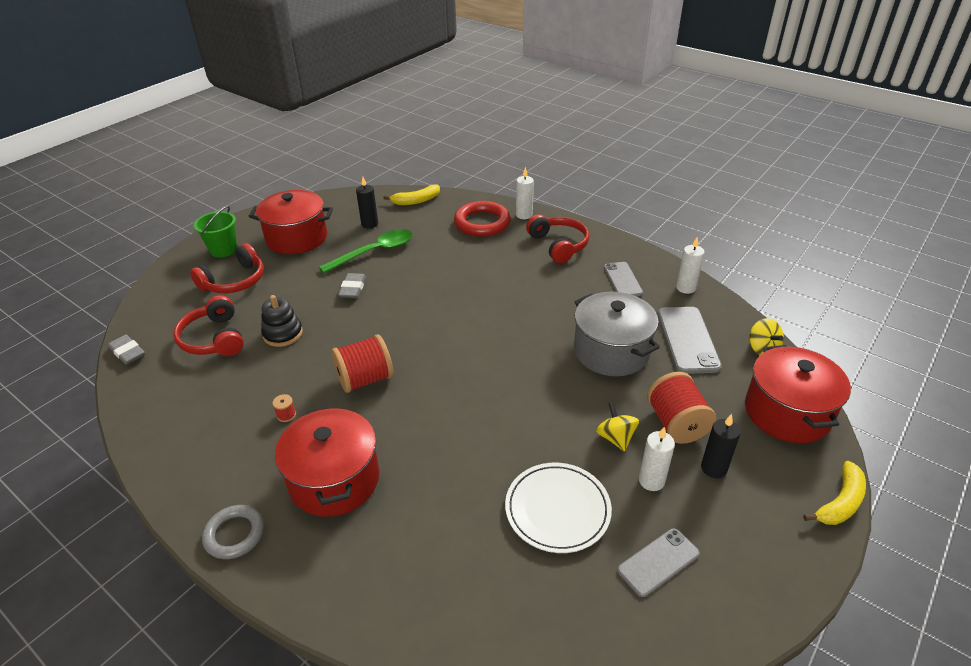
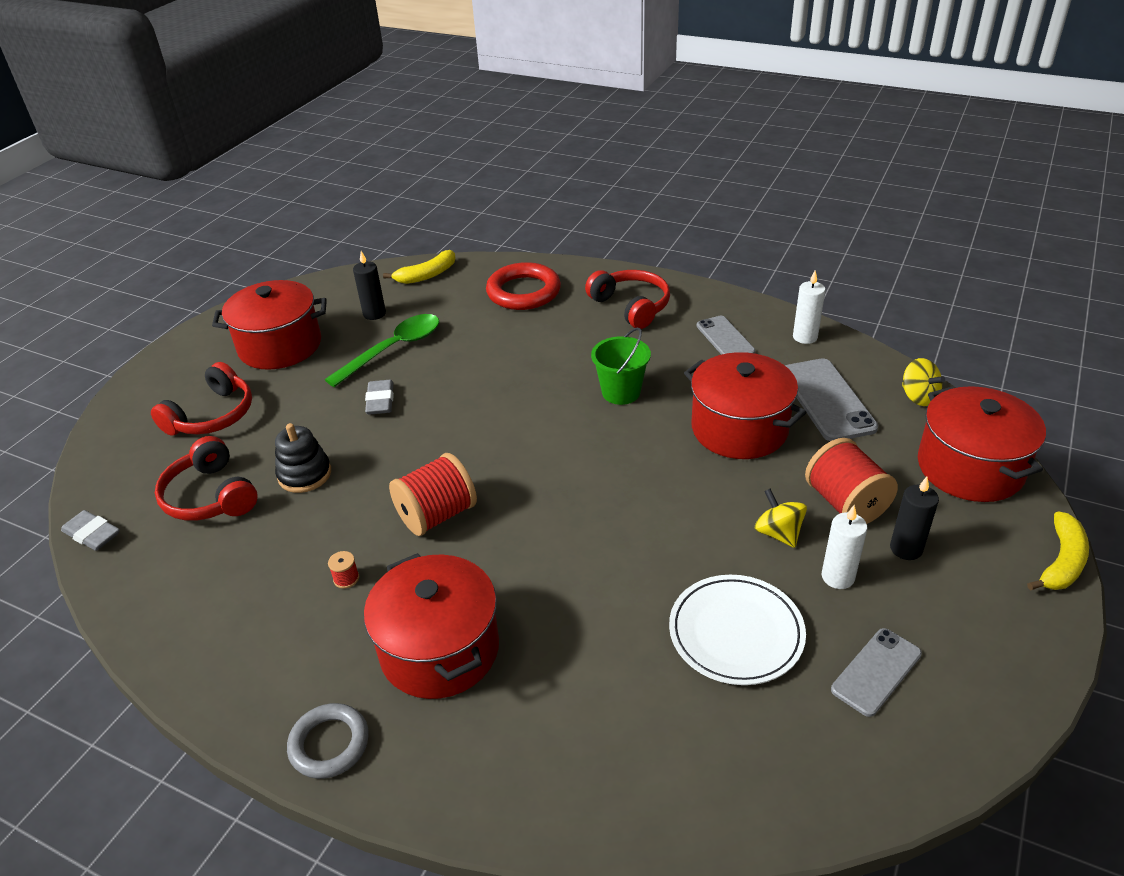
camera: 10 degrees left, 0 degrees up
(223, 250) = (182, 376): green bucket -> green bucket (621, 392)
(524, 215) = (574, 274): white candle -> none
(611, 351) = (739, 429): grey pot -> red pot

